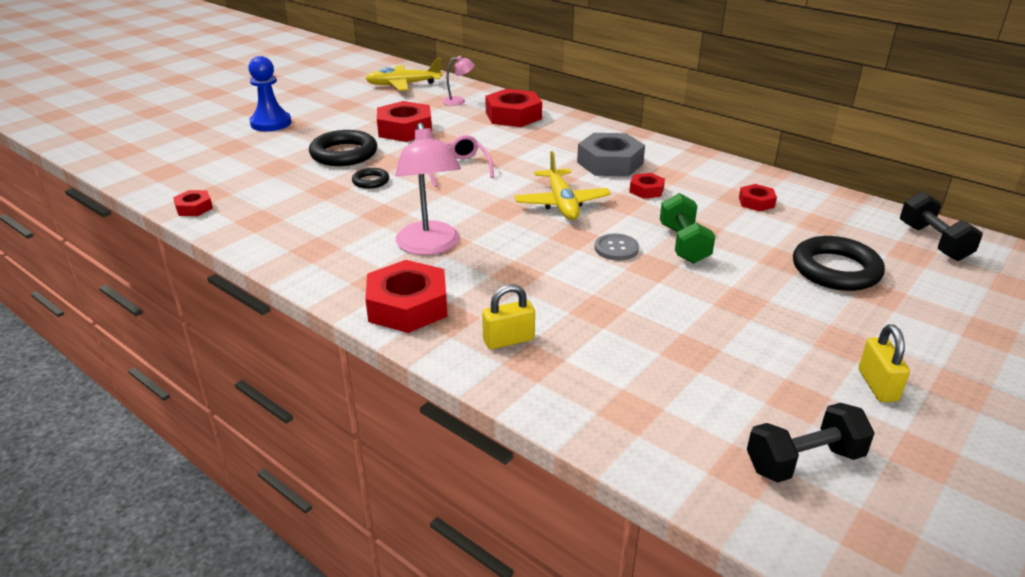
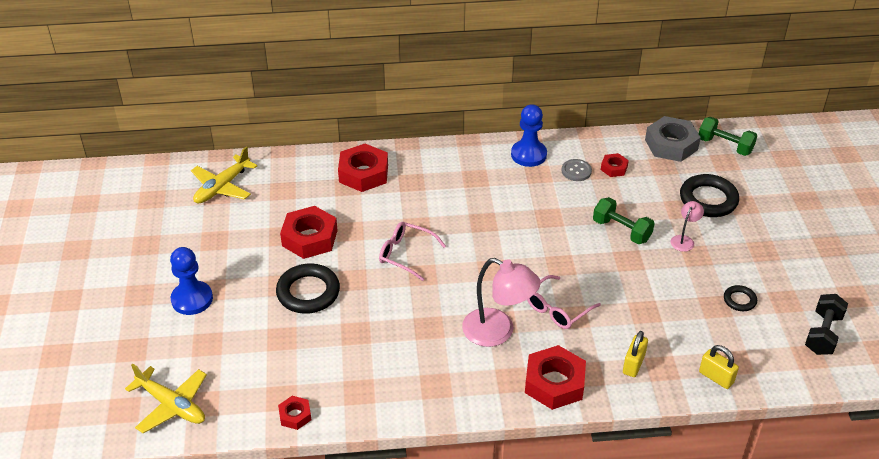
camera: 45 degrees left, 10 degrees up
(371, 181) = (372, 305): black ring -> black ring (739, 300)
(458, 101) = (298, 181): pink lamp -> pink lamp (684, 240)
(512, 261) = (557, 309): none -> pink glasses
(561, 203) = (517, 242): yellow plane -> yellow plane (172, 405)
(610, 163) = (493, 184): grey nut -> grey nut (671, 144)
(616, 248) = (594, 259): grey button -> grey button (576, 171)
(646, 190) = (546, 197): red nut -> none
(679, 160) = (528, 155): none -> blue pawn
(877, 385) = (802, 268): yellow padlock -> yellow padlock (716, 377)
(933, 242) = (725, 146): black dumbbell -> green dumbbell

